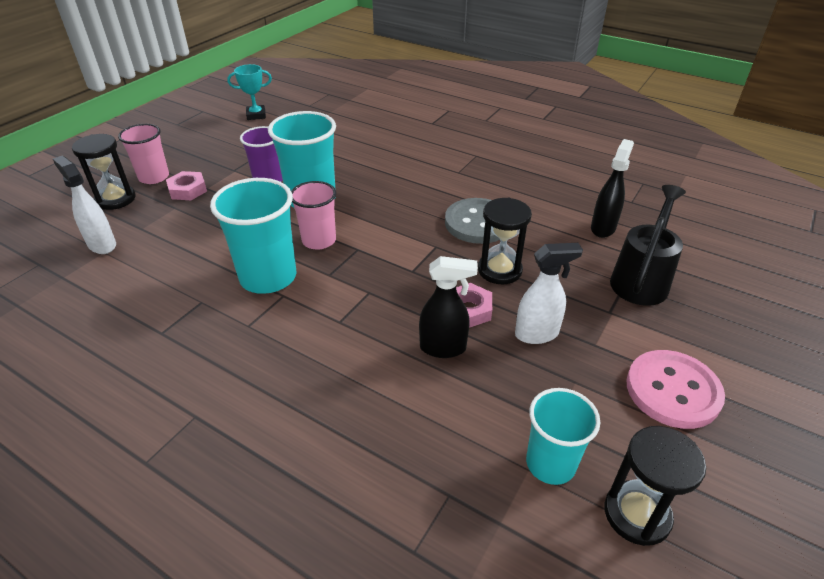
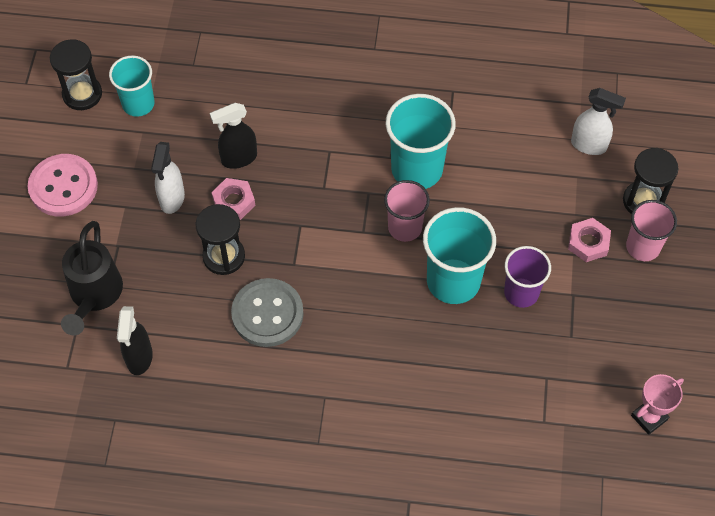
camera: 155 degrees right, 20 degrees up
(256, 115) = (649, 417): turquoise trophy -> pink trophy
(537, 334) = (172, 199): white spray bottle -> white spray bottle turned 45 degrees counterclockwise

